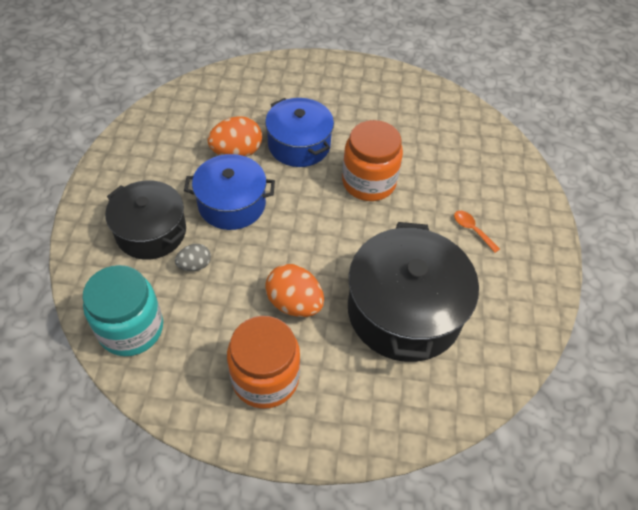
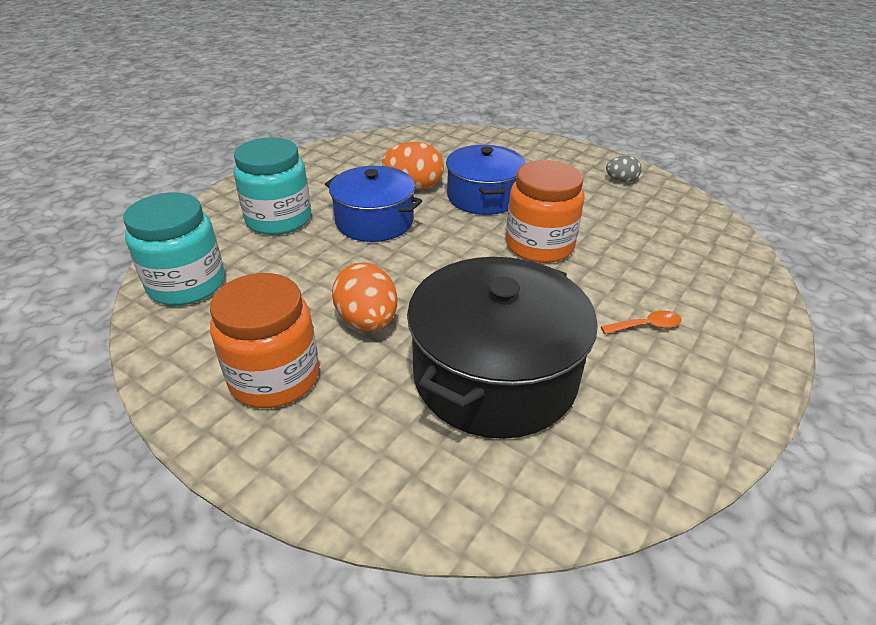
camera: 30 degrees right, 15 degrees down
(151, 231) = (279, 219): black pot -> turquoise jar
(195, 265) = (294, 256): grey egg -> grey egg (621, 180)
(472, 230) = (646, 326): orange spoon -> orange spoon turned 90 degrees clockwise

